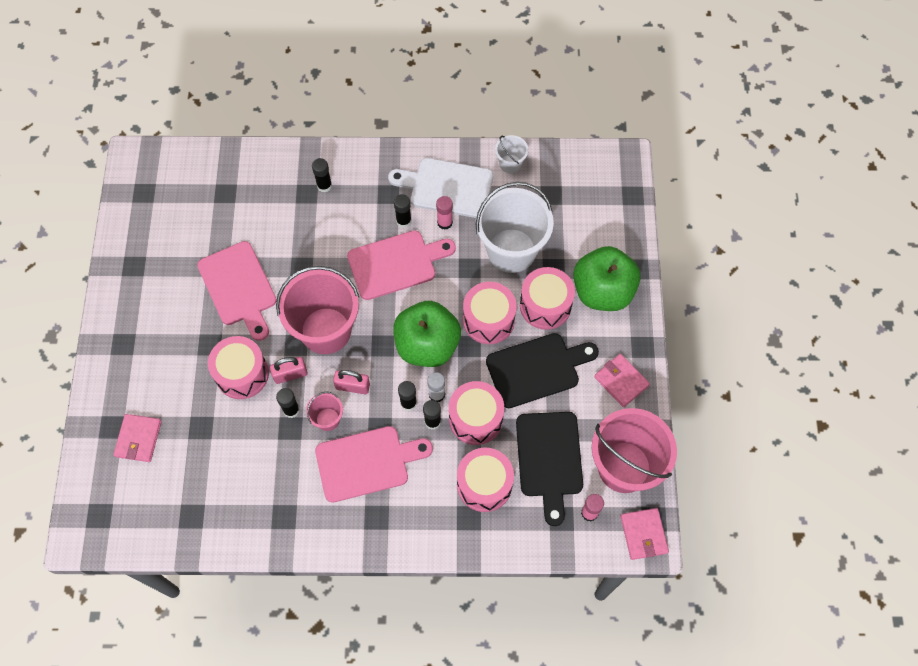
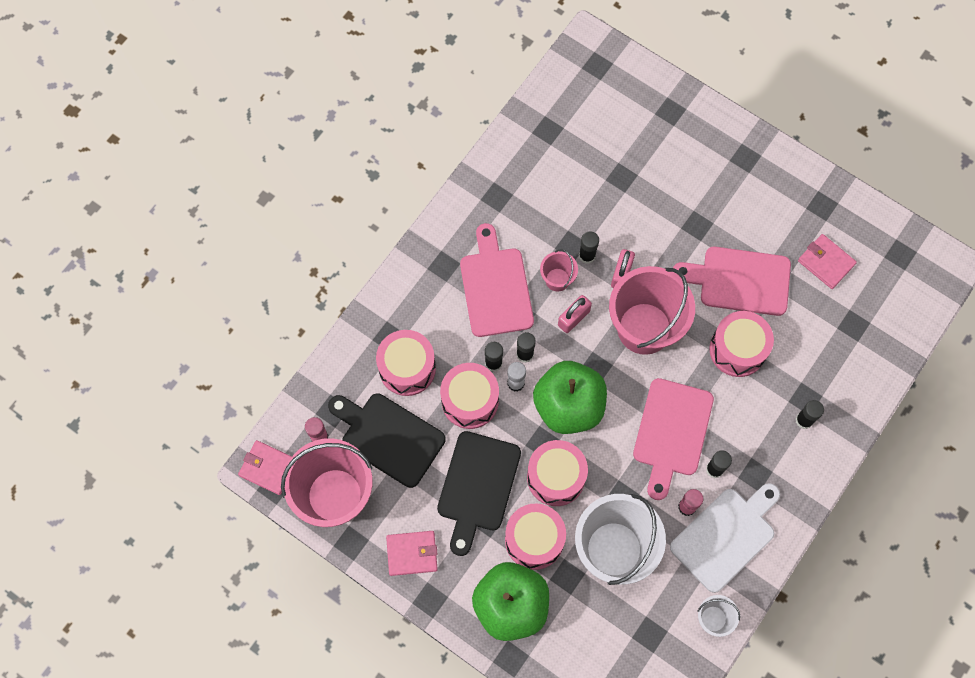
camera: 125 degrees right, 5 degrees up
(138, 439) = (644, 125): pink wallet -> pink wallet (826, 262)
(242, 374) = (649, 236): pink drum -> pink drum (737, 349)
(367, 462) = (495, 287): pink cutting board -> pink cutting board turned 150 degrees clockwise

